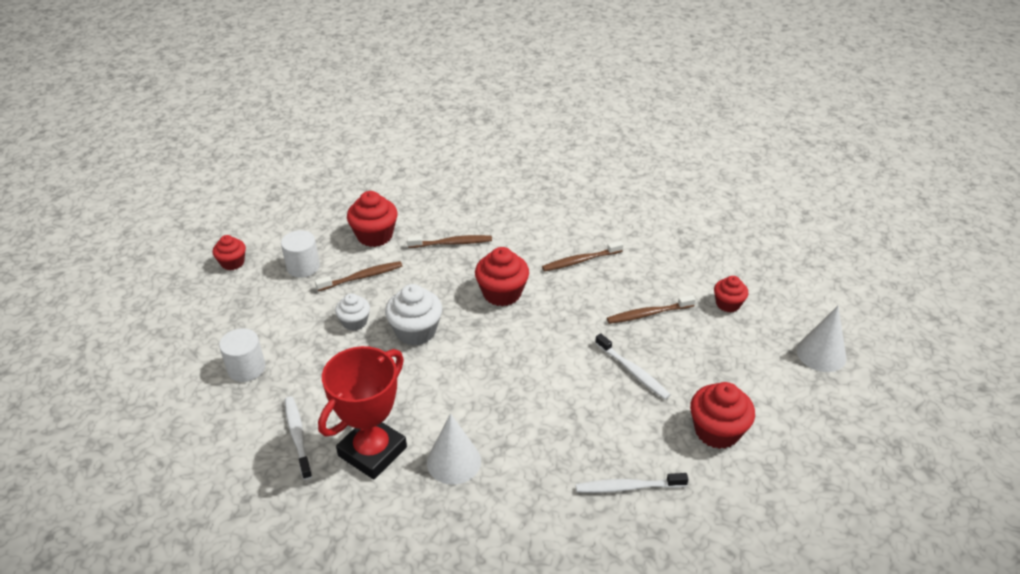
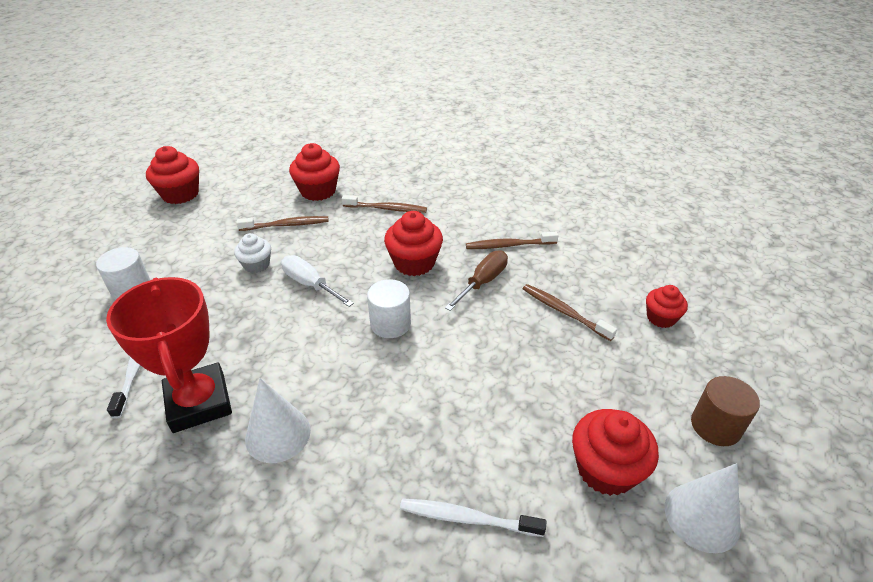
camera: 15 degrees right, 0 degrees up
(232, 263) = (180, 194): red cupcake -> red cupcake, size x1.61
(303, 267) = (239, 207): white cylinder -> white cylinder (390, 324)
(372, 451) = (199, 402): red trophy -> red trophy turned 75 degrees counterclockwise
(415, 331) = (310, 284): white cupcake -> white screwdriver
(570, 300) = (483, 282): none -> brown screwdriver
(633, 371) = (524, 372): white toothbrush -> none
(648, 314) = (564, 312): brown toothbrush -> brown toothbrush turned 45 degrees clockwise
(788, 382) = (715, 426): none -> brown cylinder
(821, 354) = (767, 398): white cone -> white cone (702, 516)

